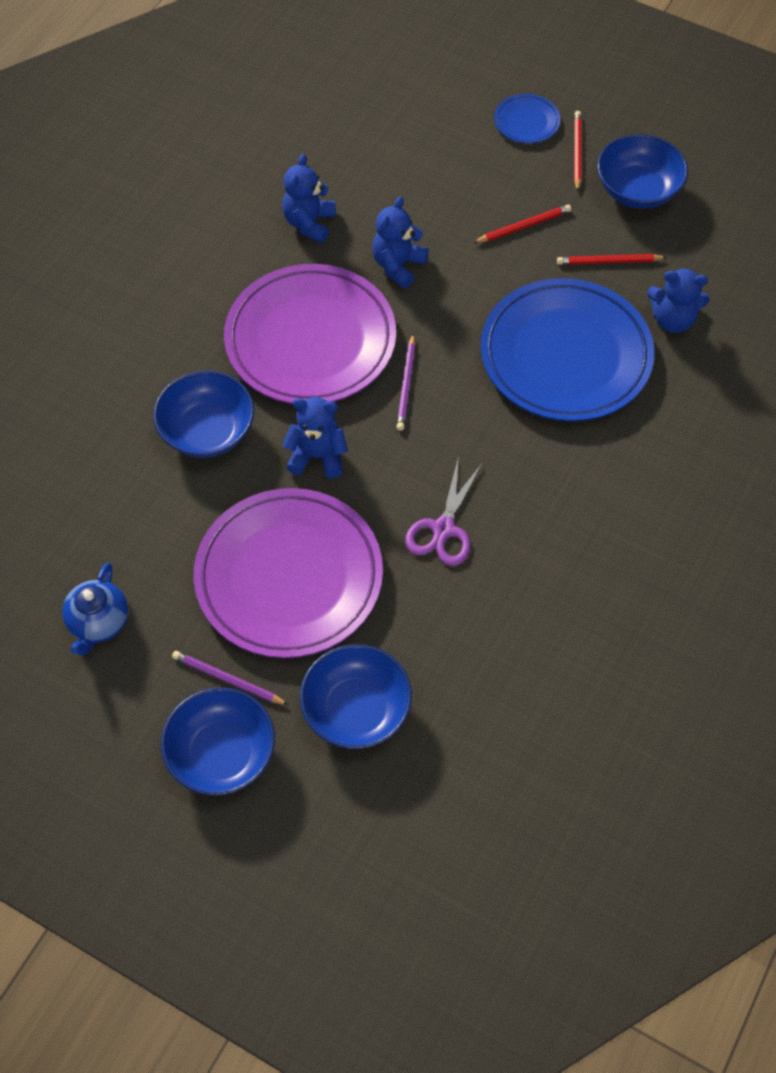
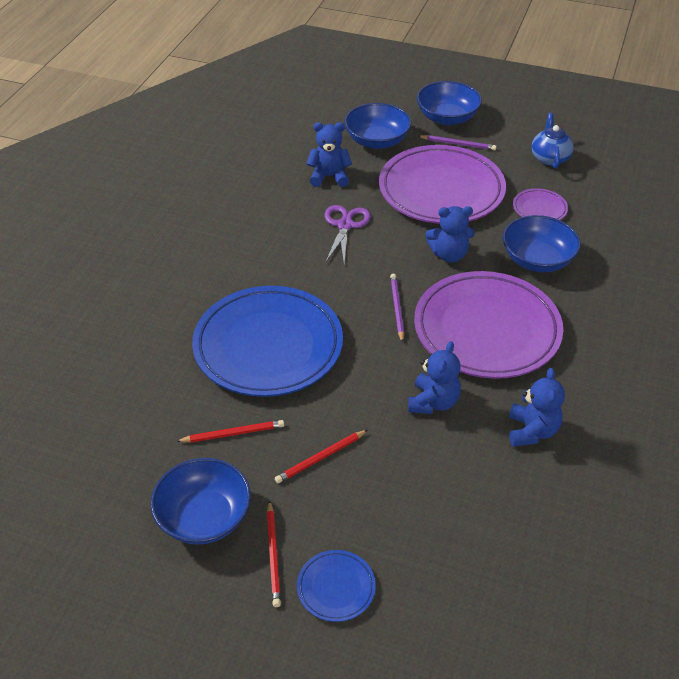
camera: 170 degrees right, 15 degrees down
(163, 519) = (539, 209): none -> purple plate
(672, 320) = (173, 388): blue teddy bear -> blue teddy bear (329, 177)

